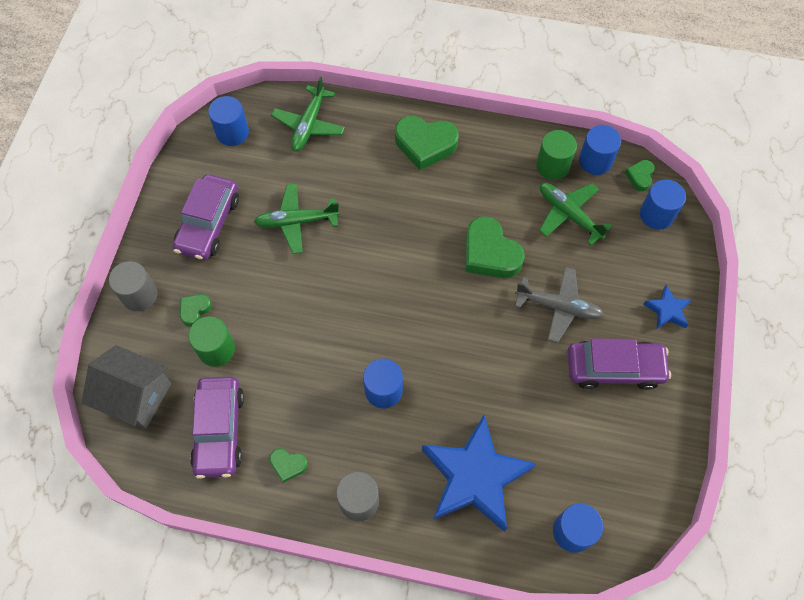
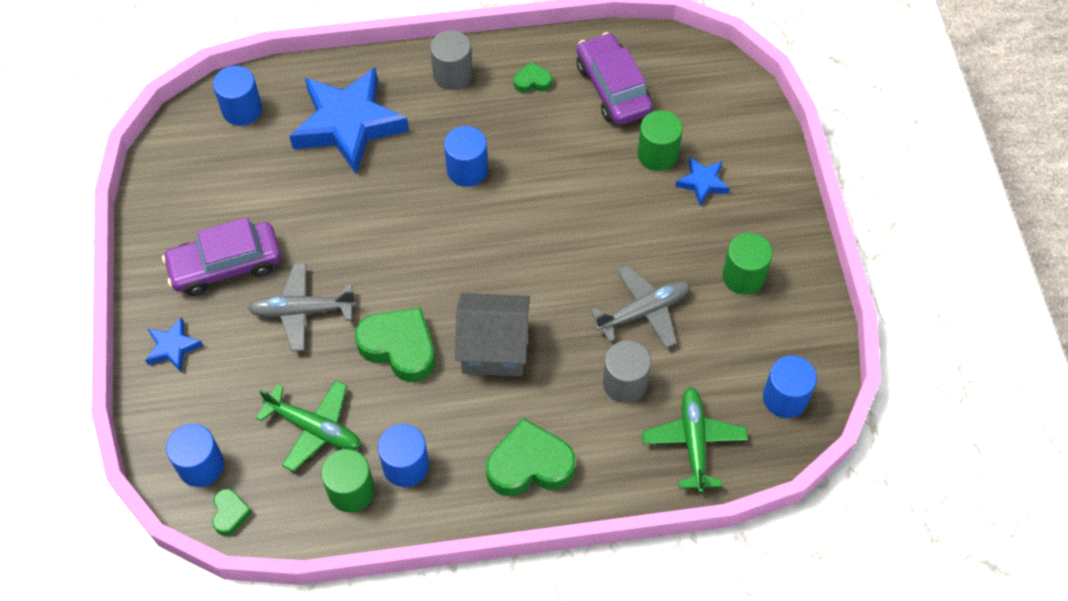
camera: 160 degrees right, 5 degrees down
(136, 396) = (711, 91): grey house -> grey house (494, 348)
(139, 295) = (770, 179): grey cylinder -> grey cylinder (625, 383)
(195, 310) = (702, 183): green heart -> blue star
(209, 224) = (743, 276): purple car -> green cylinder
(296, 222) = (643, 311): green plane -> grey plane
(595, 161) = (295, 517): blue cylinder -> blue cylinder (405, 466)

